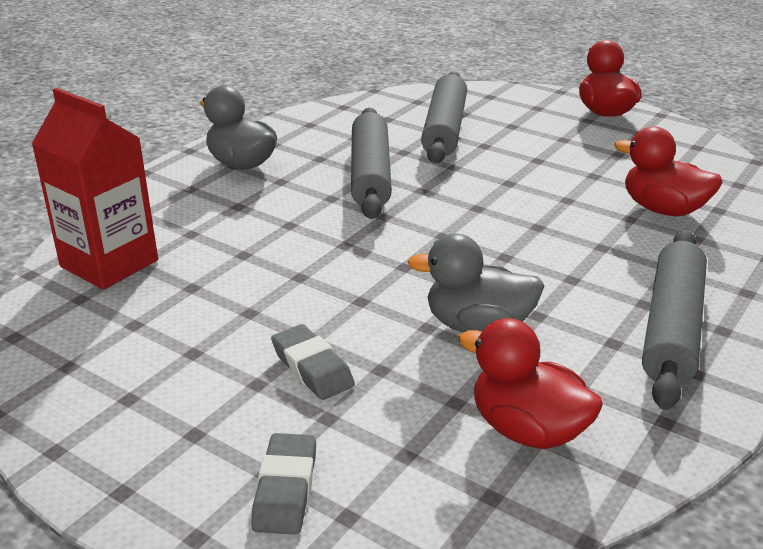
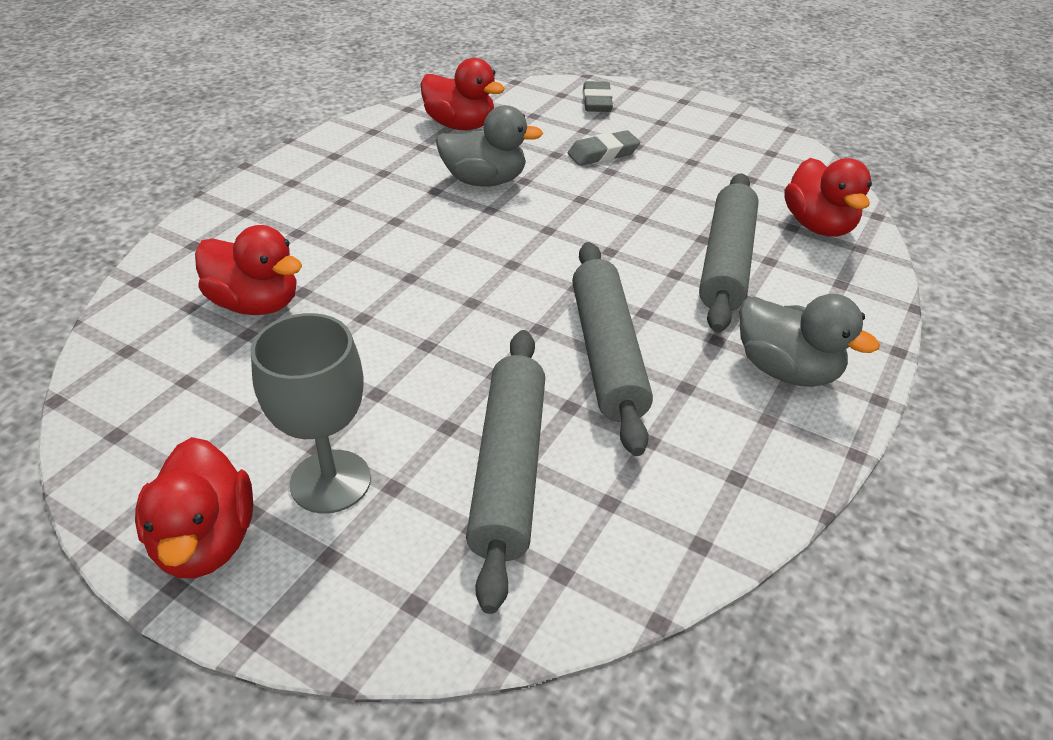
camera: 175 degrees right, 10 degrees up
(109, 263) = (818, 226): red carton -> red duck
(312, 368) = (603, 153): grey eraser -> grey eraser turned 75 degrees counterclockwise
(549, 127) = (330, 481): none -> grey goblet
(673, 328) = (331, 182): grey rolling pin -> grey rolling pin (726, 262)

